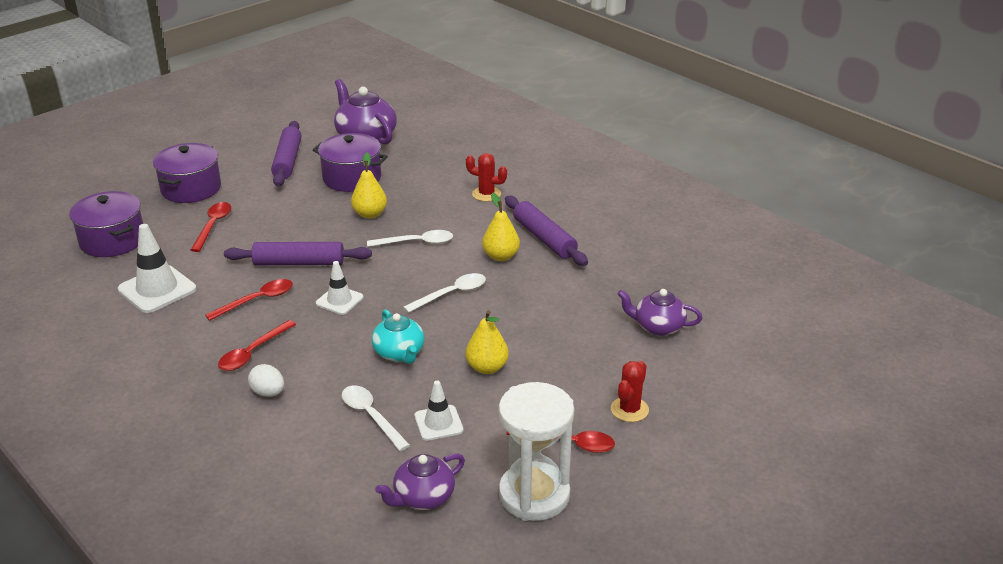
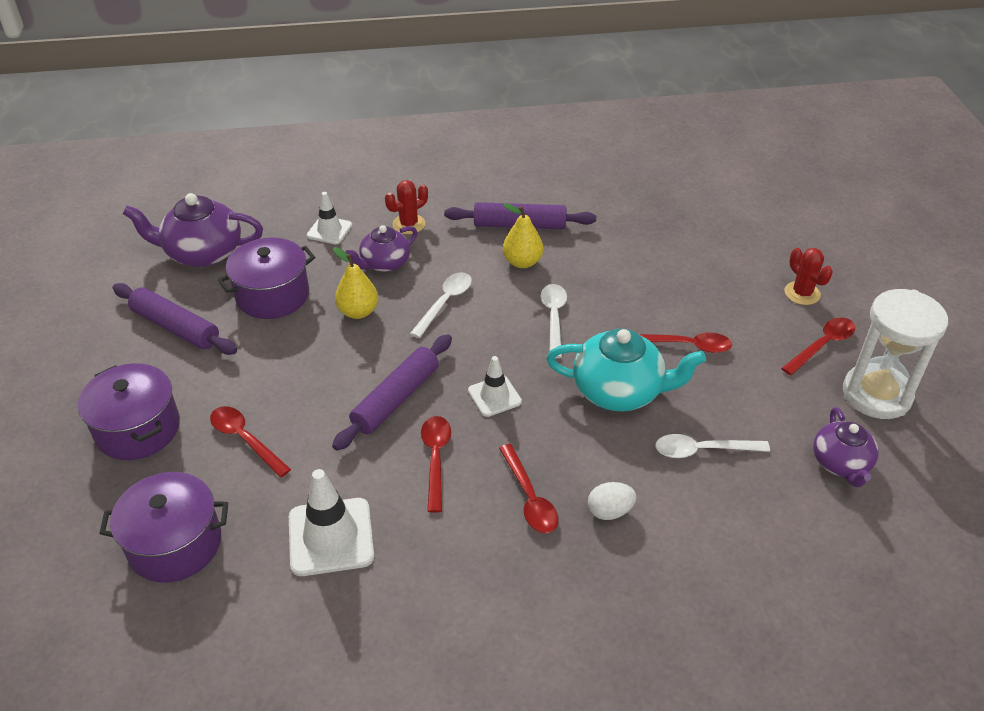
camera: 55 degrees left, 10 degrees up
(399, 353) = (619, 391): turquoise teapot -> turquoise teapot, size x1.57
(438, 423) = (744, 410): white traffic cone -> white traffic cone (329, 230)
(487, 367) = (685, 345): yellow pear -> red spoon
(658, 327) = (706, 228): purple teapot -> purple teapot (384, 263)

